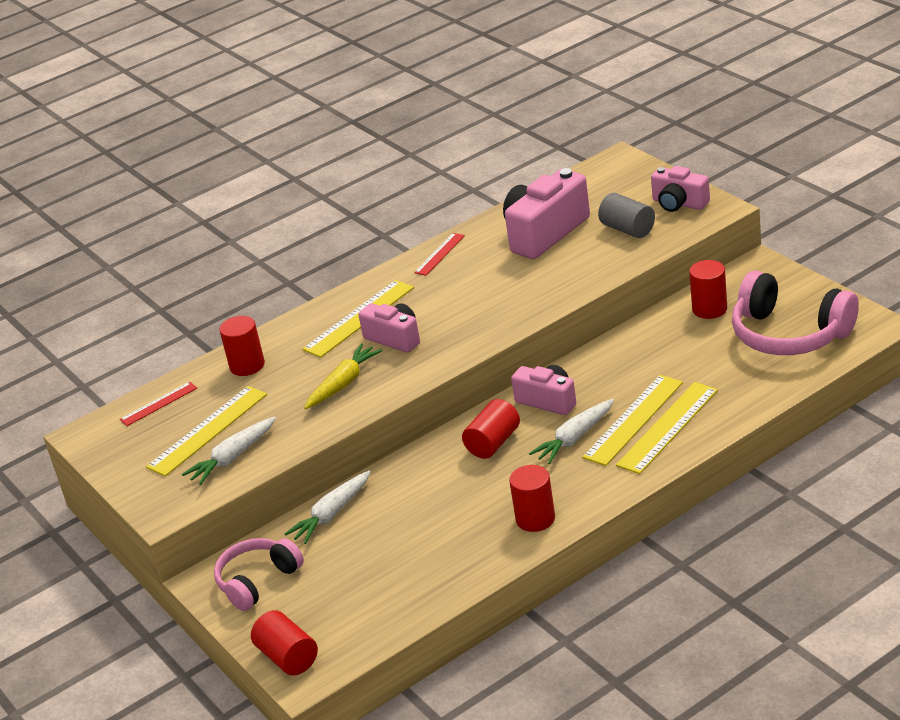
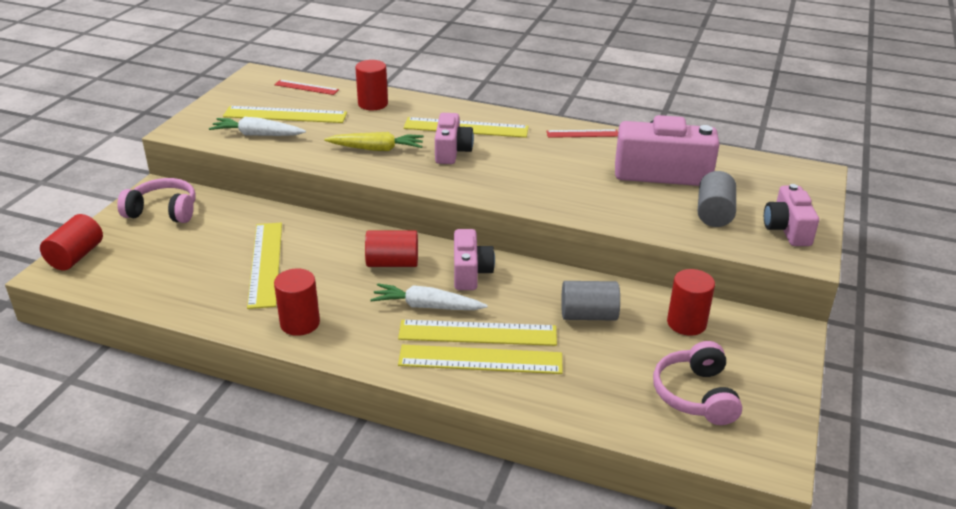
camera: 50 degrees right, 0 degrees up
(332, 514) = (257, 216): white carrot -> none
(422, 523) = (265, 263): none -> yellow ruler
(660, 354) = (588, 315): none -> grey cylinder
(789, 334) = (695, 395): pink headphones -> pink headphones, size x0.64

